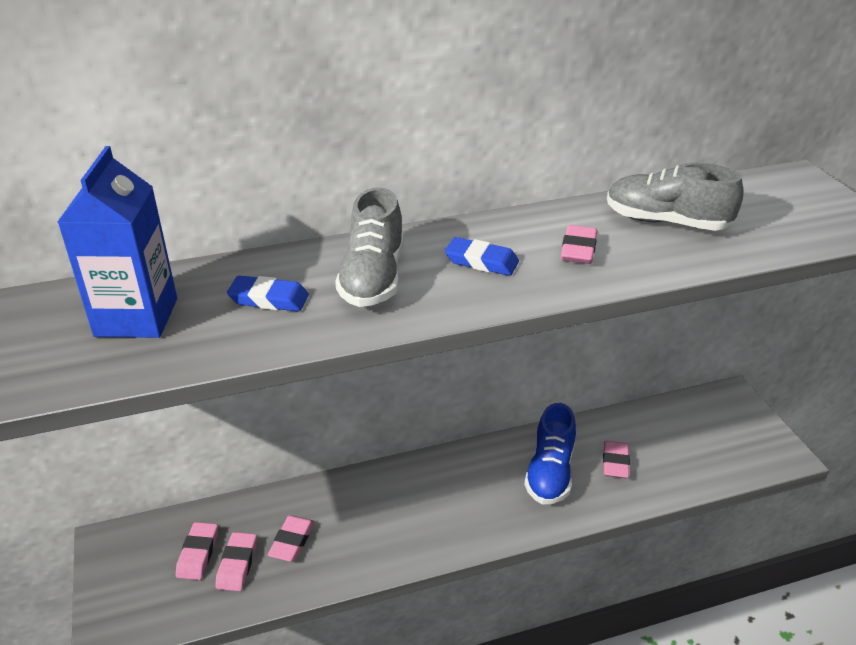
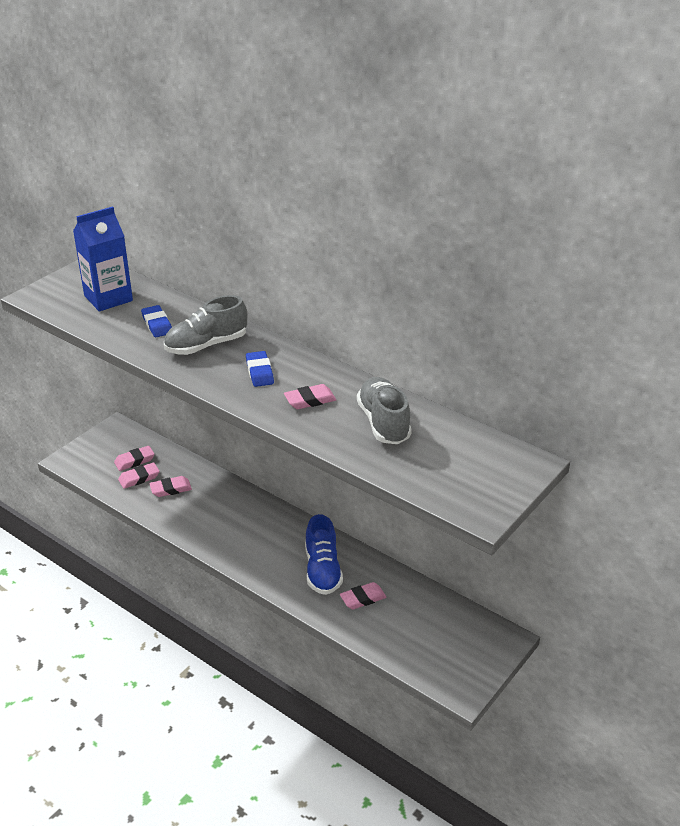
camera: 55 degrees right, 0 degrees up
(550, 472) = (322, 570): blue shoe -> blue shoe turned 75 degrees counterclockwise

